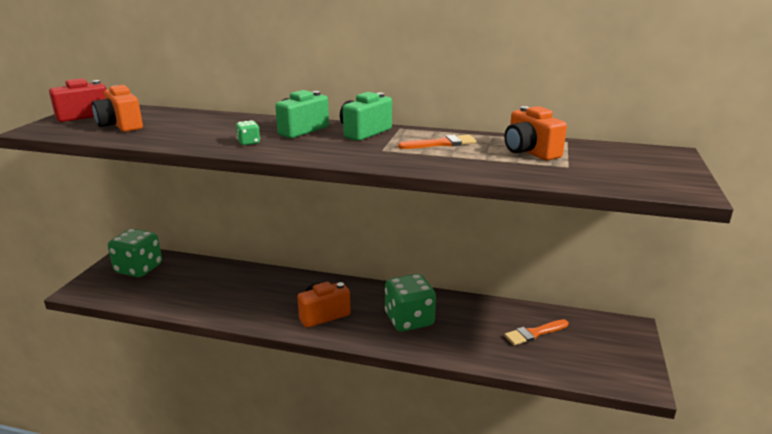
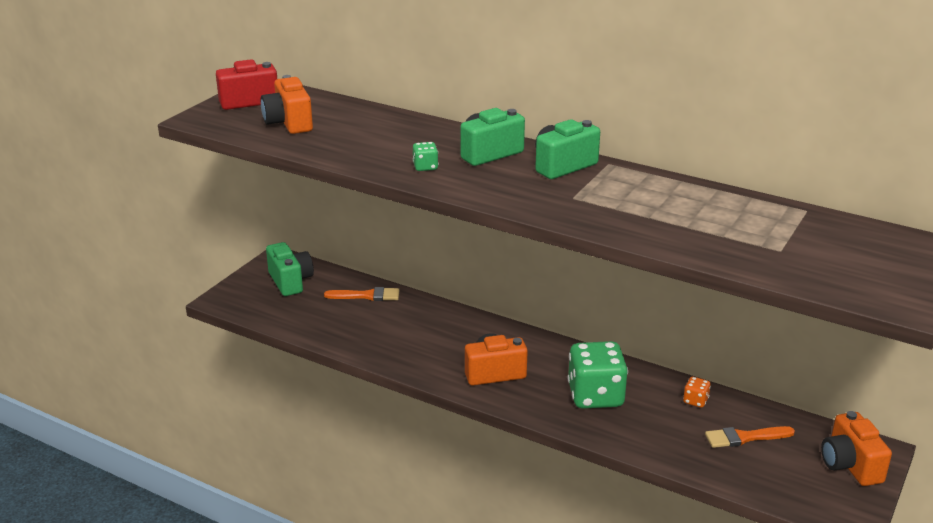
camera: 15 degrees right, 5 degrees up
(139, 269) = (290, 281): green dice -> green camera
(441, 144) = (647, 196): orange brush -> orange brush (367, 296)
(486, 311) = (695, 401): none -> orange dice
(530, 152) = (748, 222): orange camera -> orange camera (850, 465)

